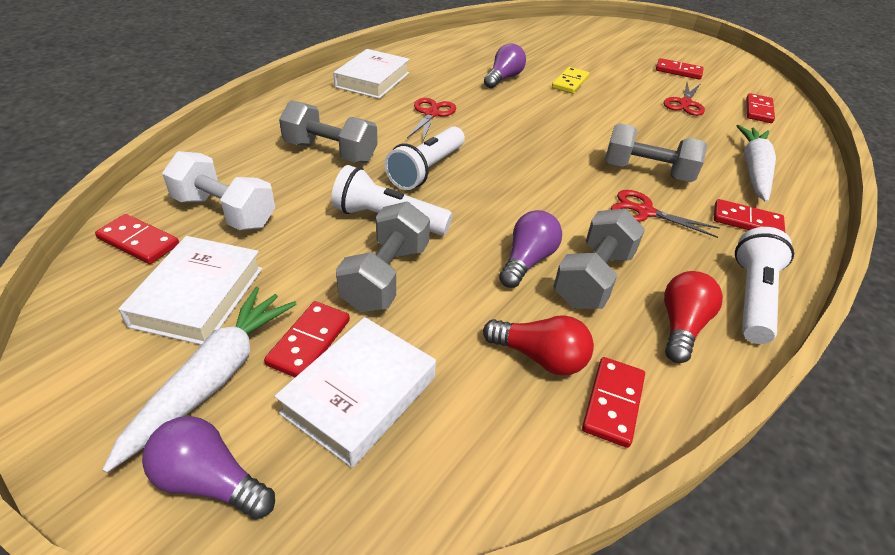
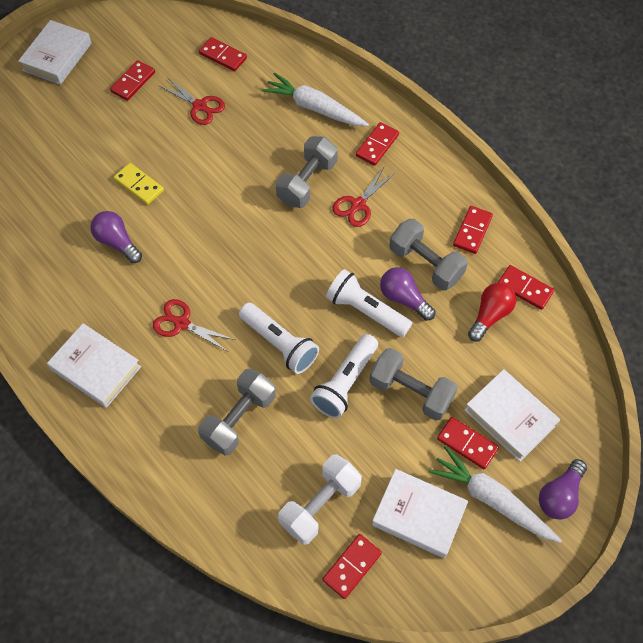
camera: 75 degrees left, 20 degrees up
(670, 40) = (57, 57): none -> white book
(681, 326) = (472, 231): red light bulb -> red domino
(752, 297) = (452, 181): white flashlight -> white flashlight (366, 310)

